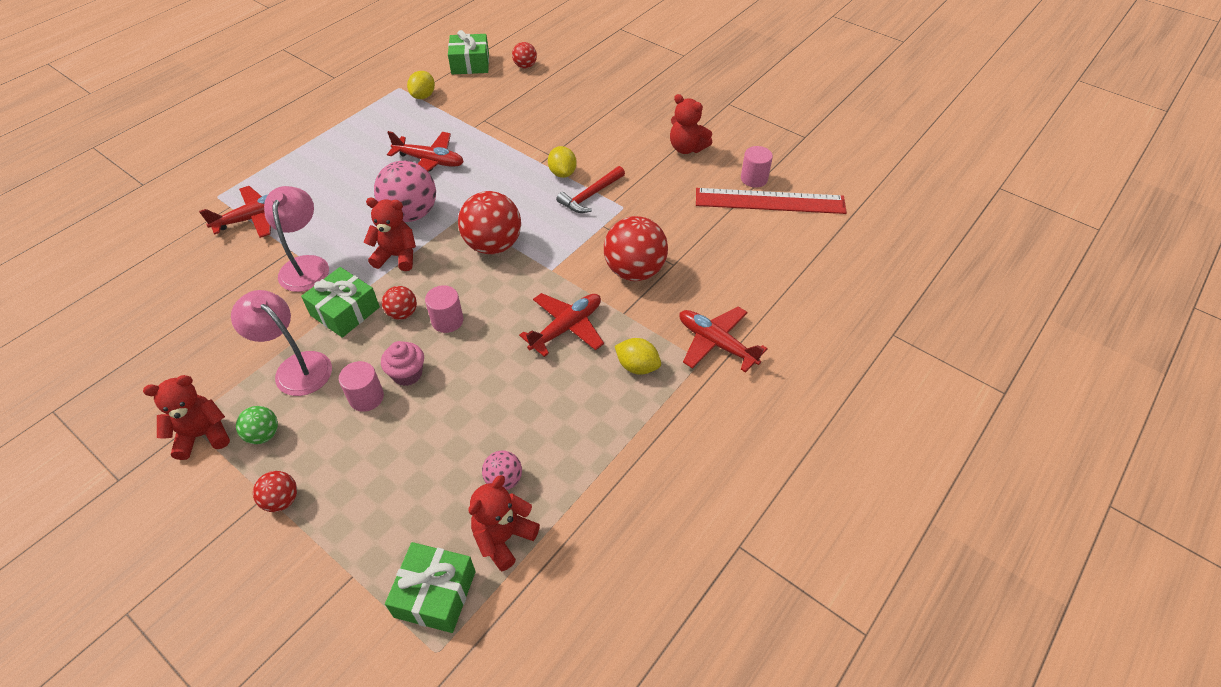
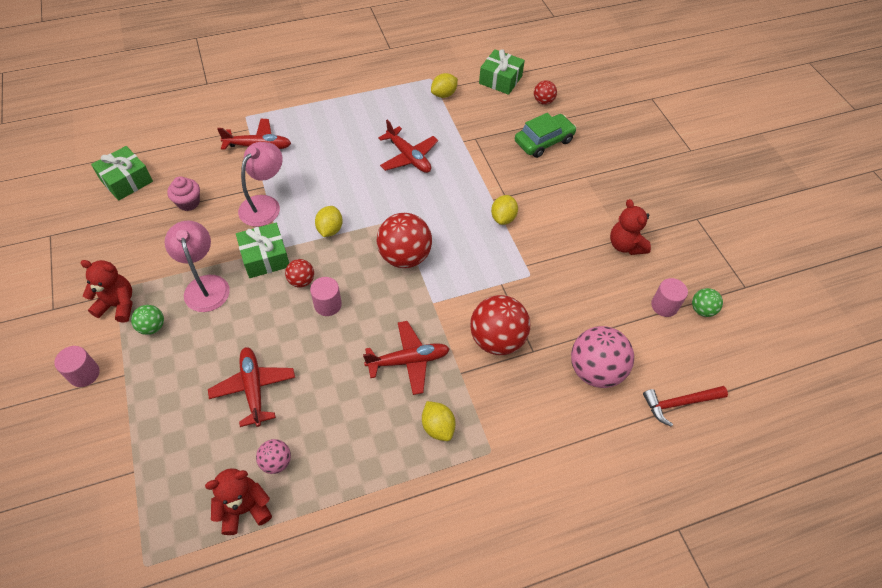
camera: 30 degrees right, 5 degrees up
(282, 500) = (131, 385): red ball -> none
(366, 397) = (233, 337): pink cylinder -> pink cylinder (84, 374)
(397, 256) = (330, 229): red teddy bear -> yellow lemon
(407, 374) = (271, 334): pink cupcake -> pink cupcake (188, 203)
(411, 214) = (364, 198): pink ball -> pink ball (595, 370)
(435, 594) = (173, 521): green gift -> green gift (126, 181)
(551, 97) = (544, 141): none -> green car
(591, 195) = (511, 250): red hammer -> red hammer (680, 403)
(716, 343) = (515, 444): red plane -> red plane (253, 388)
(770, 201) = (662, 335): red ruler -> none
(785, 168) = (702, 310): none -> green ball

